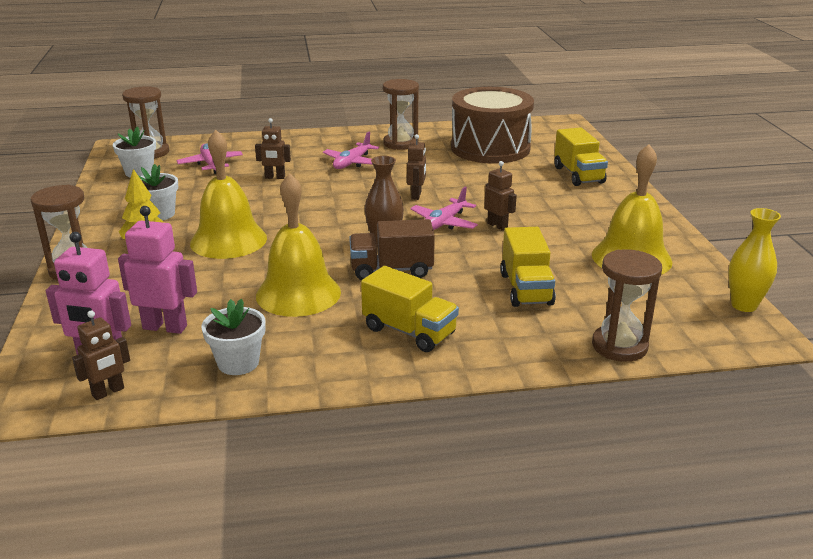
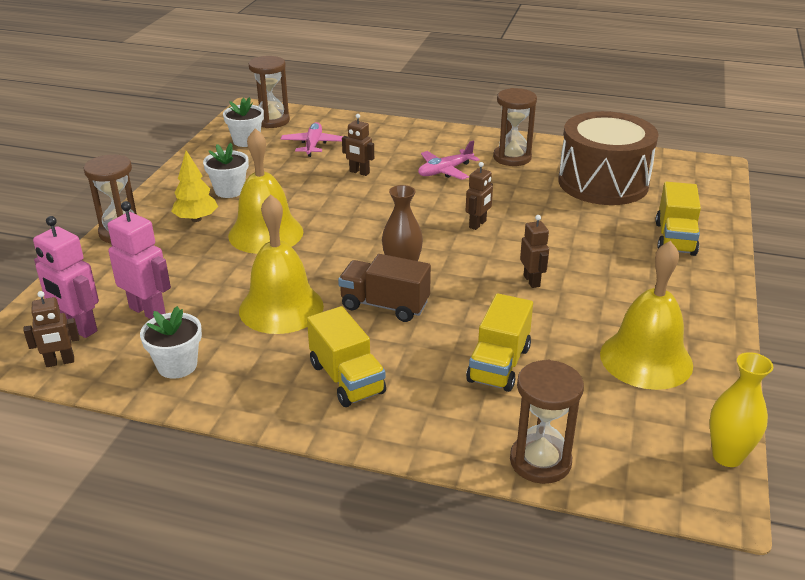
camera: 25 degrees right, 5 degrees up
(444, 223) = (479, 264): pink plane -> none

